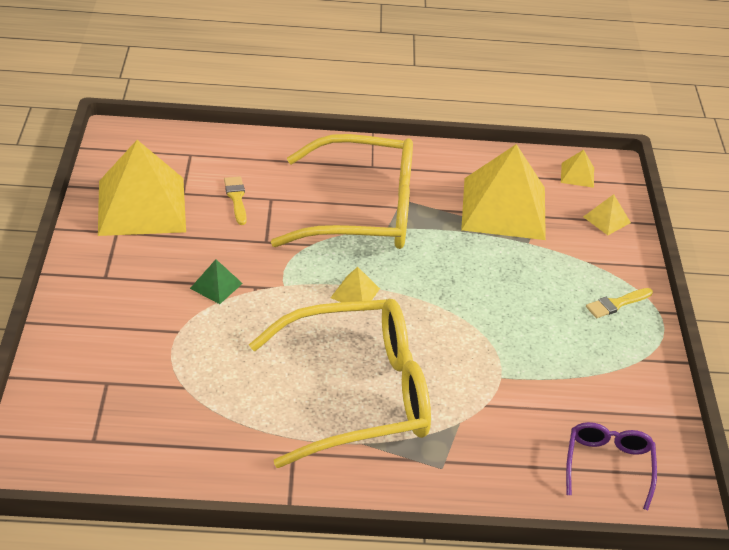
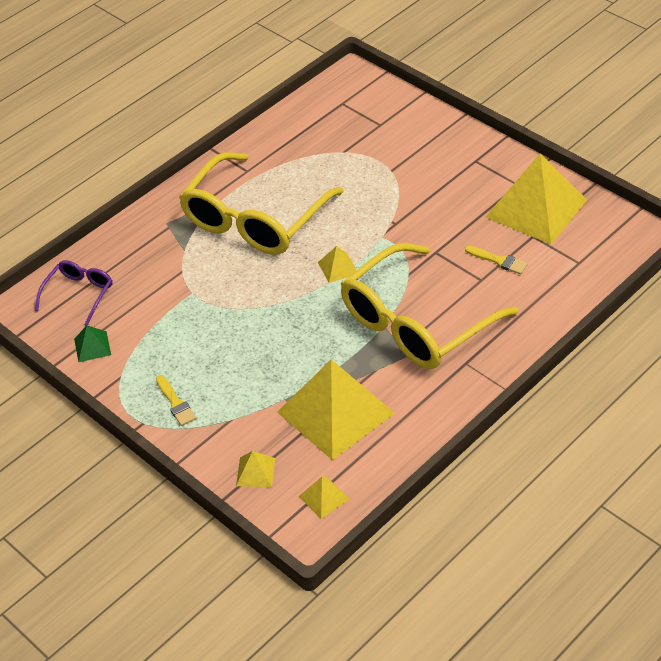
camera: 140 degrees right, 5 degrees up
(216, 286) = (415, 205): green pyramid -> green pyramid (92, 346)
(608, 466) = (79, 294): purple glasses -> purple glasses turned 120 degrees counterclockwise
(616, 304) = (175, 403): yellow brush -> yellow brush turned 135 degrees clockwise

